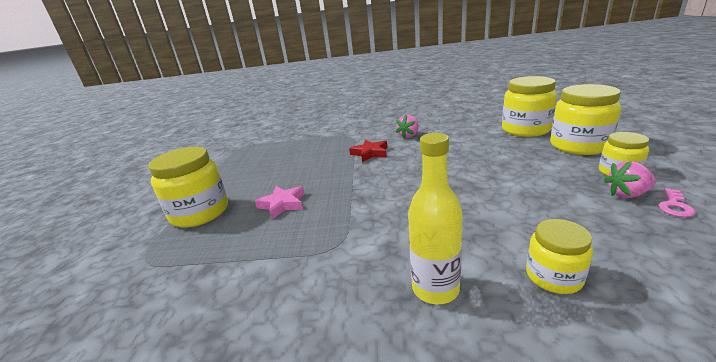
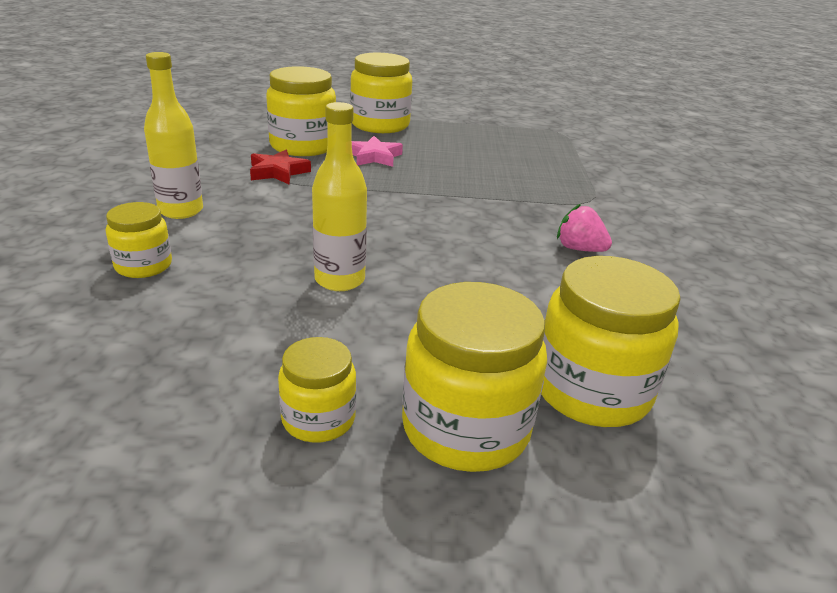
camera: 85 degrees right, 5 degrees up
(251, 246) = (303, 146): none -> yellow jar
(370, 153) = (504, 210): red star -> red star (278, 172)
(492, 187) = (339, 280): none -> yellow bottle
(627, 194) = (244, 388): pink strawberry -> none
(674, 206) = (182, 416): pink key -> none

